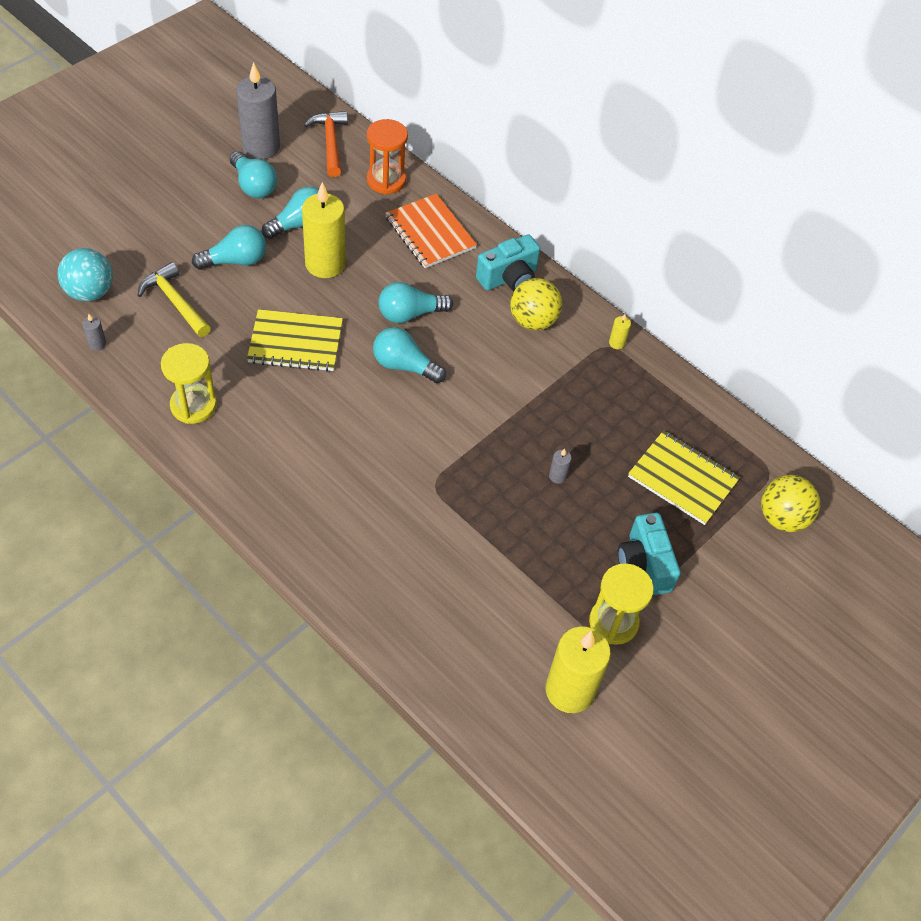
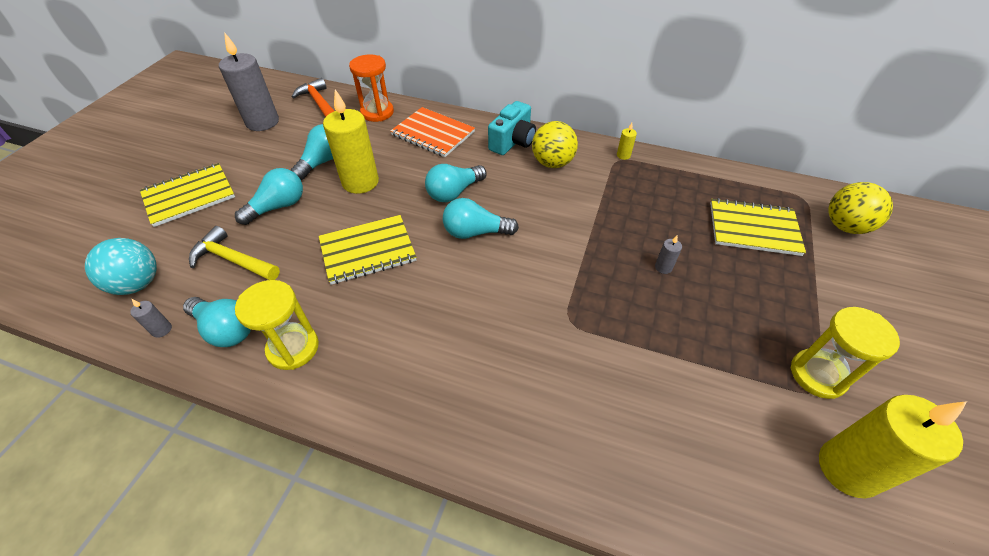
camera: 20 degrees left, 5 degrees down
(159, 214) = (189, 196): none -> yellow notebook
(253, 185) = (268, 148): turquoise light bulb -> turquoise light bulb (226, 329)
(644, 564) = (791, 309): turquoise camera -> none

